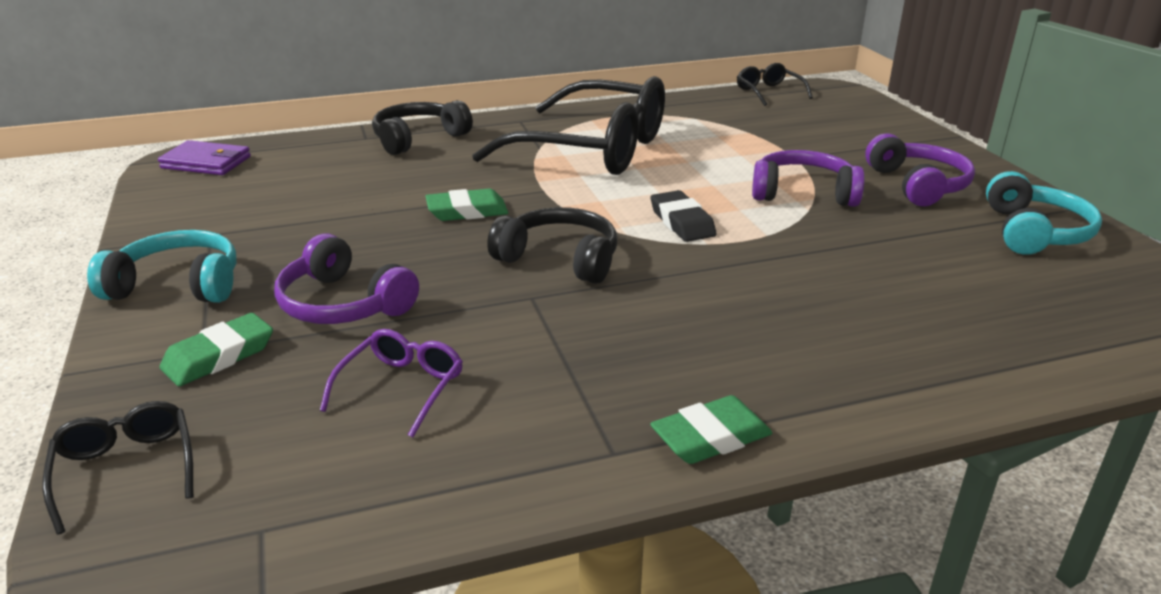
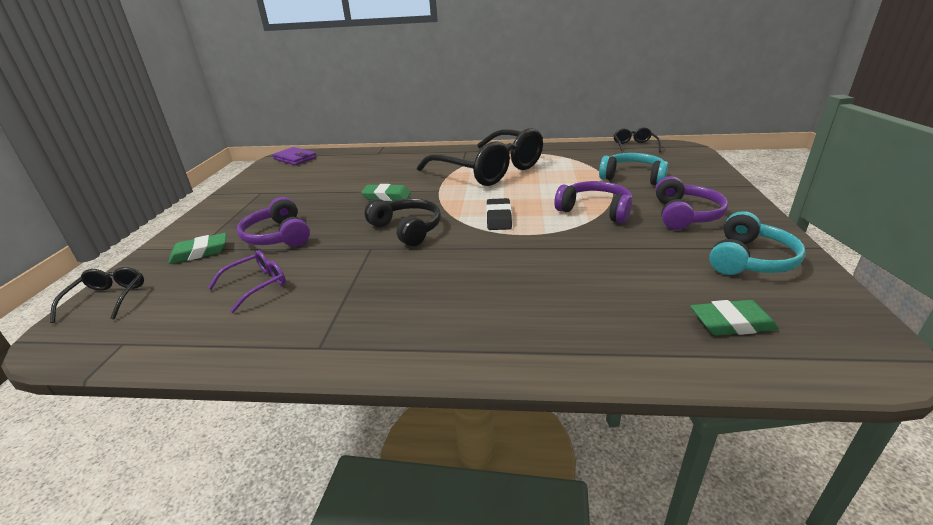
camera: 25 degrees right, 0 degrees up
(177, 285) = (221, 215): turquoise headphones -> turquoise headphones (633, 177)
(418, 138) = (403, 156): black headphones -> none
(710, 437) = (381, 352): green eraser -> green eraser (731, 323)

